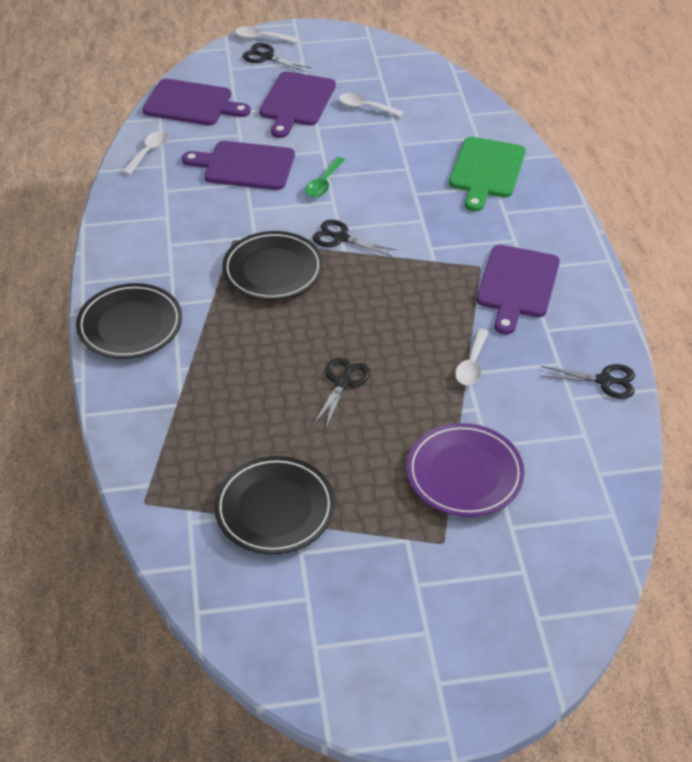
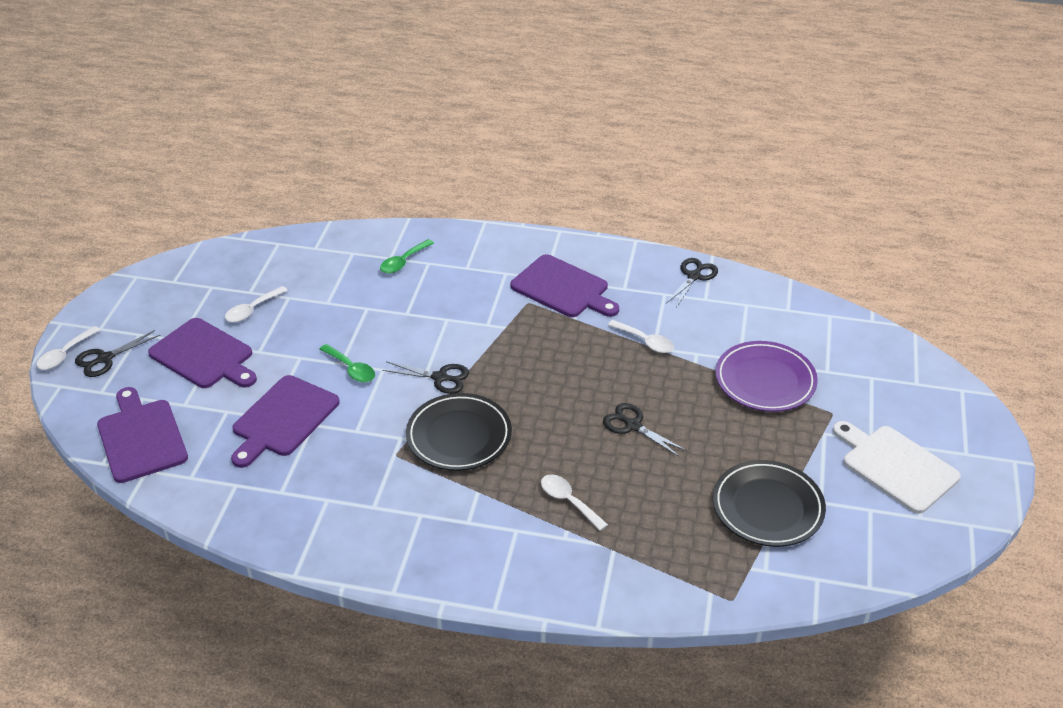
camera: 70 degrees left, 5 degrees down
(130, 325) = (483, 564): black plate -> none
(148, 152) = (203, 492): white spoon -> white spoon (569, 501)
(192, 104) = (141, 437): purple cutting board -> purple cutting board turned 60 degrees counterclockwise
(341, 238) = (440, 377): black scissors -> black scissors turned 120 degrees counterclockwise
(384, 614) = (896, 466): none -> white cutting board
(486, 171) = (403, 262): green cutting board -> green spoon

